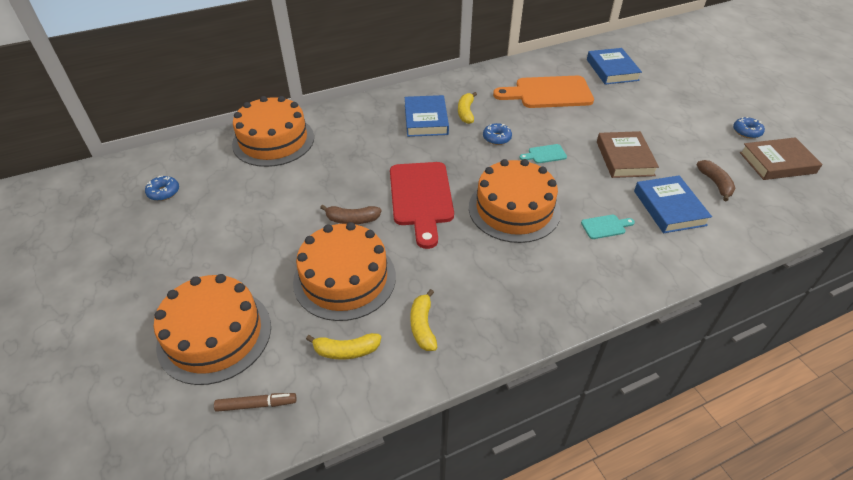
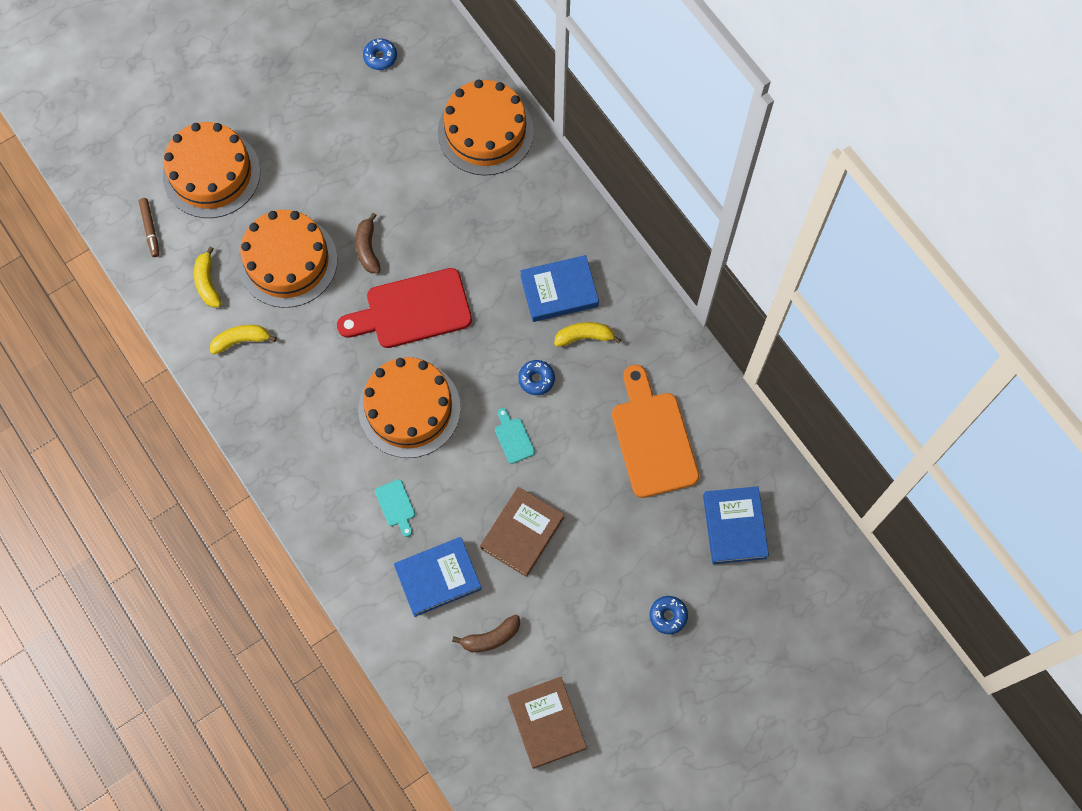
camera: 80 degrees right, 25 degrees up
(612, 70) = (734, 526): blue book -> blue book turned 75 degrees counterclockwise
(625, 158) = (522, 533): brown book -> brown book turned 45 degrees counterclockwise
(746, 132) = (609, 697): blue donut -> blue donut (668, 616)

